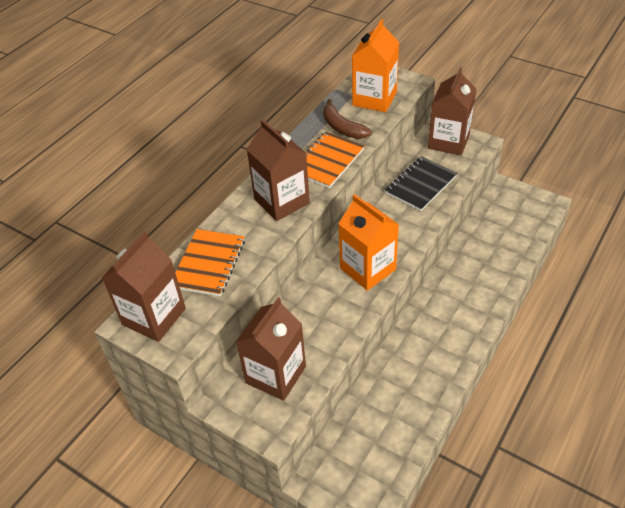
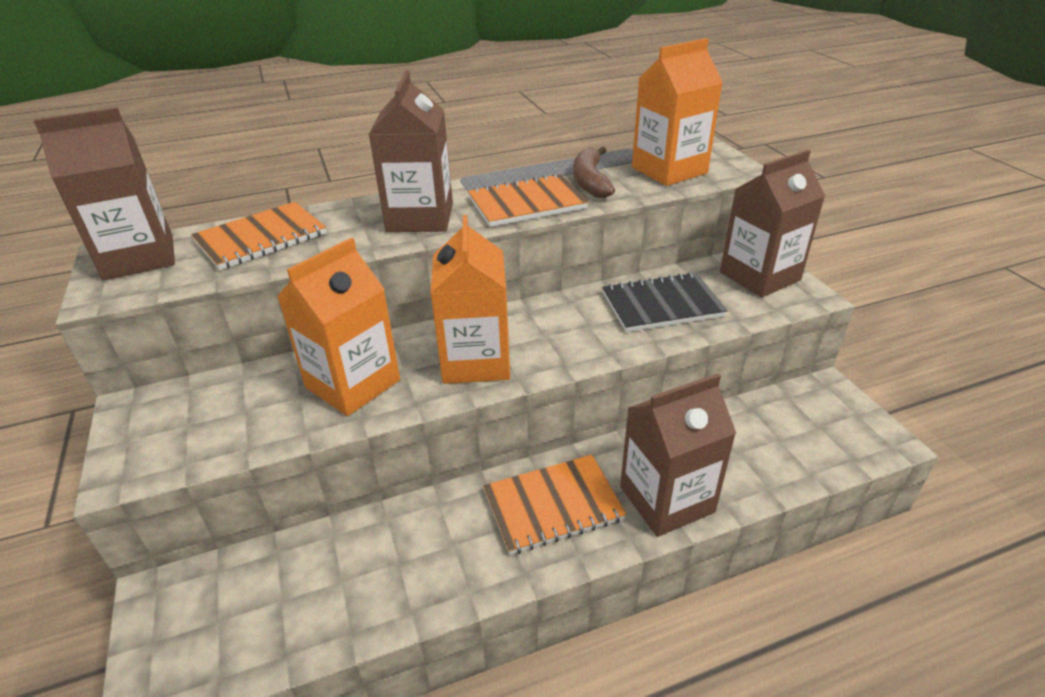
camera: 35 degrees right, 10 degrees down
(276, 374) = (220, 413): brown carton -> brown carton (666, 499)
(322, 318) = (353, 384): none -> orange carton
(444, 321) = (553, 505): none -> orange notebook

